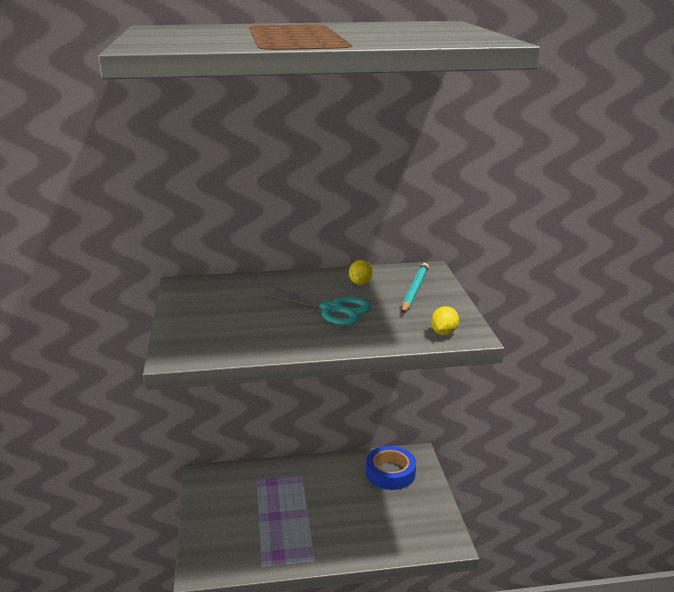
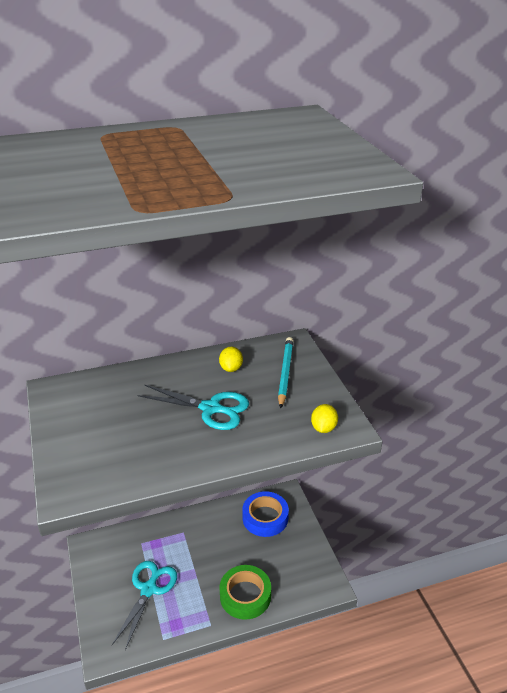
camera: 10 degrees left, 10 degrees up
(256, 520) = (149, 589): none -> turquoise scissors
(356, 539) = (245, 595): none -> green tape

